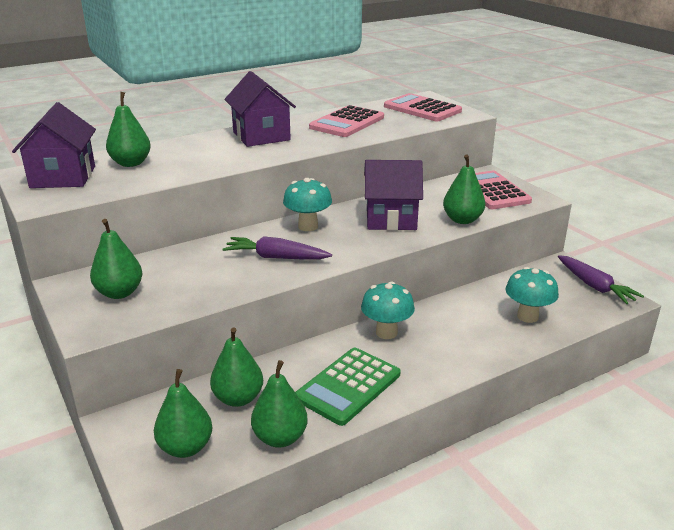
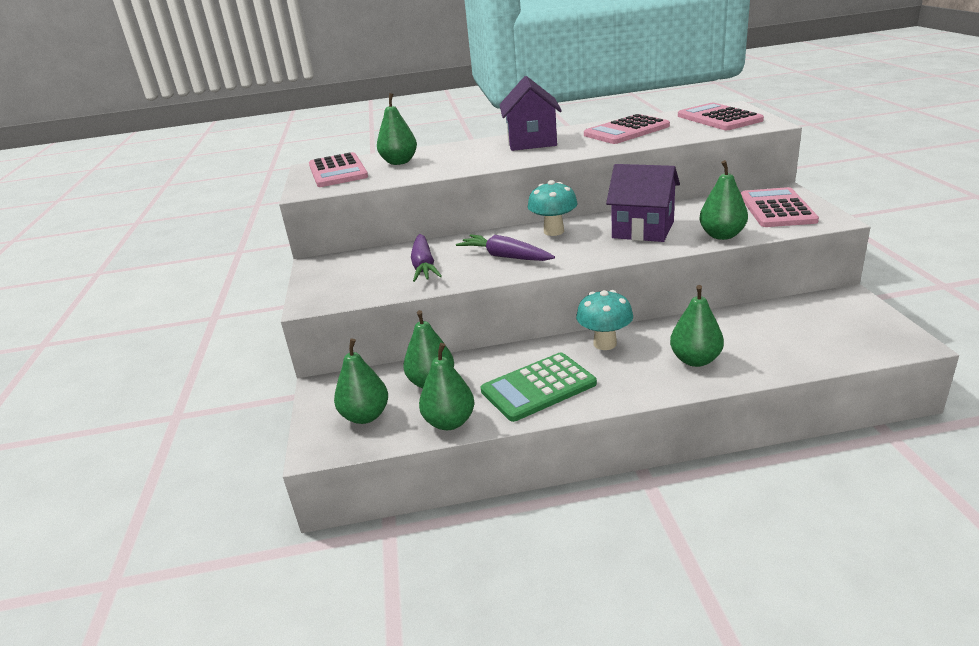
camera: 25 degrees right, 0 degrees up
(63, 177) = (338, 171): purple house -> pink calculator
(119, 293) = (353, 274): green pear -> green pear (695, 360)
(527, 316) = (773, 346): turquoise mushroom -> none
(594, 286) = (878, 324): purple carrot -> purple carrot (424, 266)

